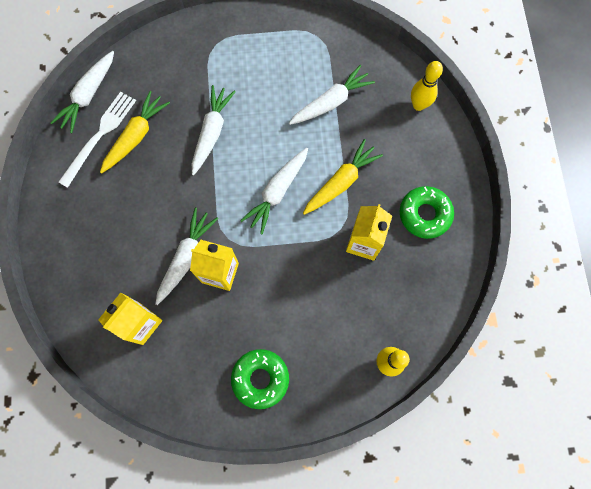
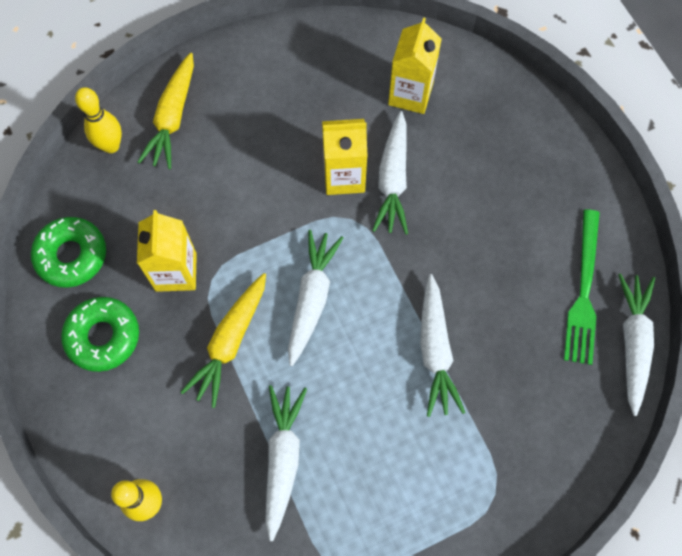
camera: 160 degrees right, 5 degrees down
(99, 136) = (583, 291): white fork -> green fork
(136, 136) = (535, 308): yellow carrot -> yellow carrot (173, 117)
(260, 379) = (251, 84): green donut -> green donut (71, 255)
(331, 102) = (283, 459): white carrot -> white carrot turned 150 degrees clockwise

